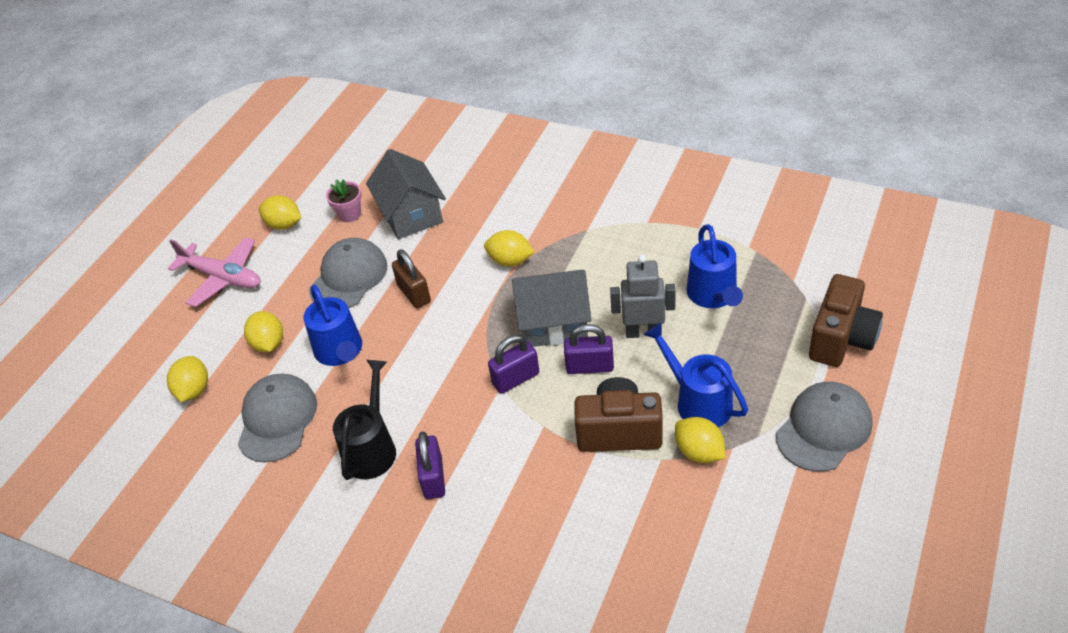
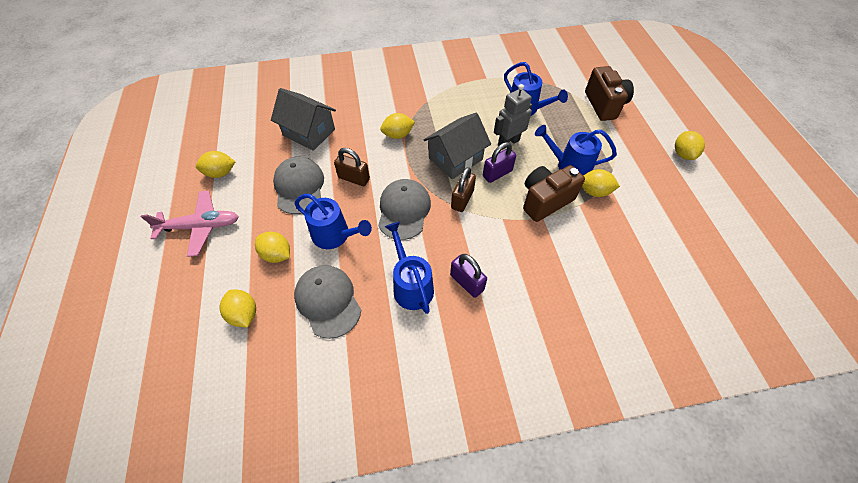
camera: 40 degrees left, 10 degrees up
(349, 214) = (265, 148): pink flower pot -> none
(371, 448) = (411, 285): black watering can -> blue watering can
(515, 379) = (462, 199): purple padlock -> brown padlock
(823, 428) = (638, 151): grey cap -> grey cap (404, 210)
(894, 466) = (683, 154): none -> yellow lemon

